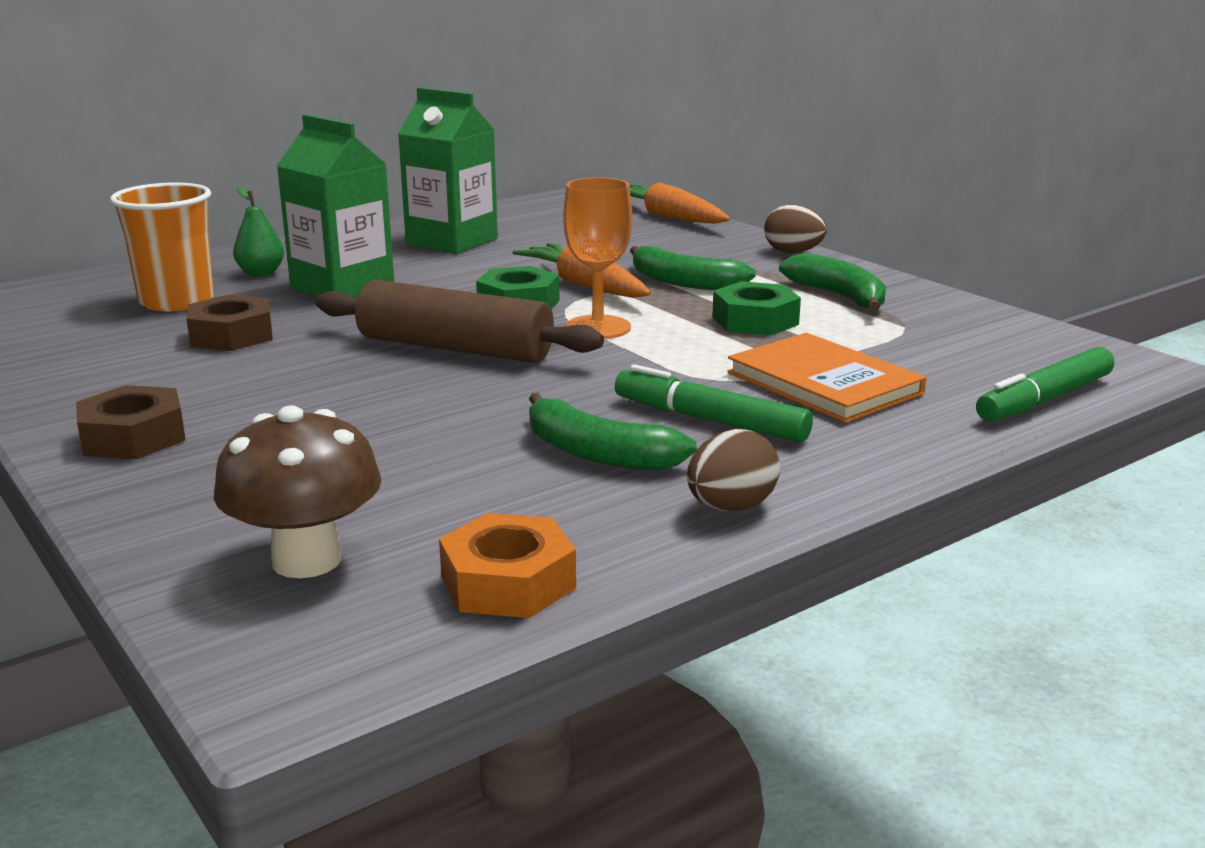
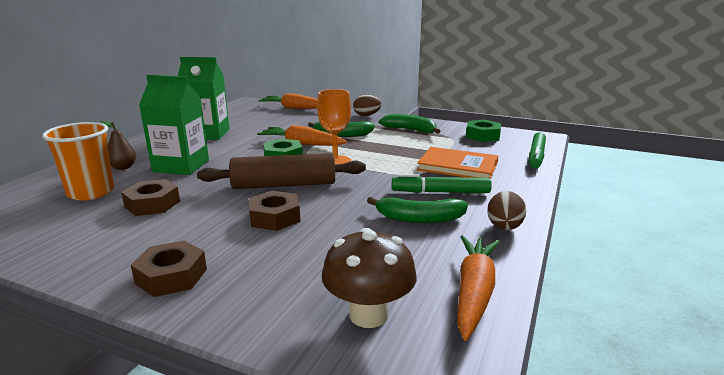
camera: 30 degrees left, 0 degrees up
(261, 273) = (123, 167): green pear -> brown pear
(370, 394) = (275, 217): none -> brown nut
(508, 582) = (474, 292): orange nut -> orange carrot
(755, 320) = (394, 146): green nut -> green nut (482, 136)

